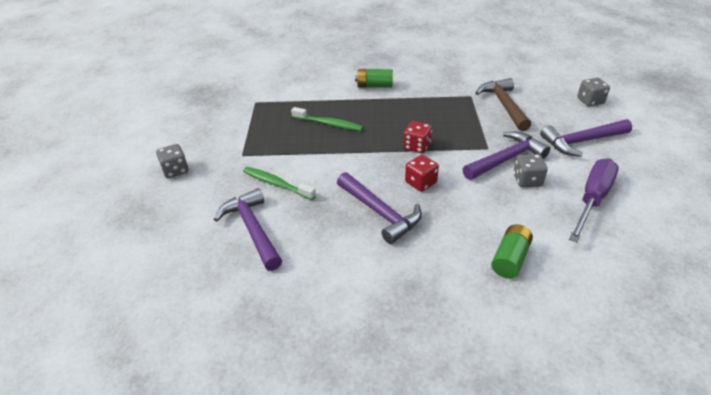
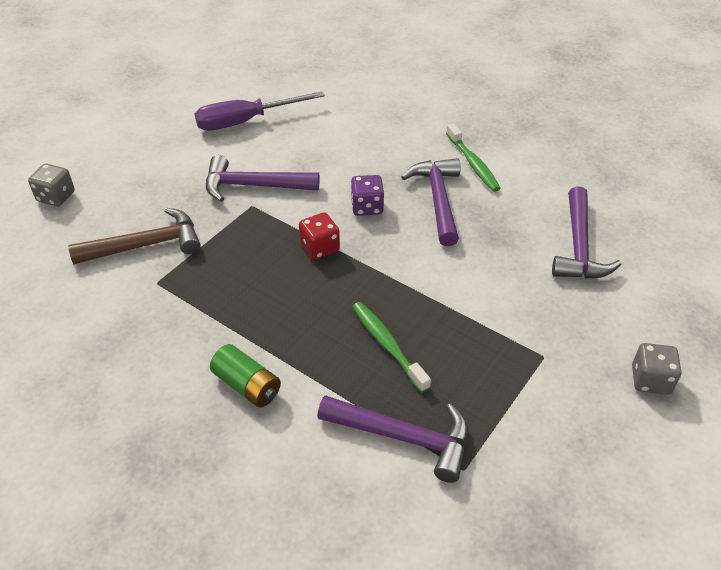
camera: 145 degrees left, 5 degrees up
(276, 184) = (522, 286): green toothbrush -> green toothbrush (473, 164)
(420, 183) = (367, 207): red dice -> purple dice
(504, 105) = (146, 245): brown hammer -> brown hammer turned 135 degrees counterclockwise
(510, 259) = (374, 120): green battery -> none
(527, 180) = (269, 159): grey dice -> none
(581, 141) = (157, 164): purple hammer -> purple hammer (403, 437)

